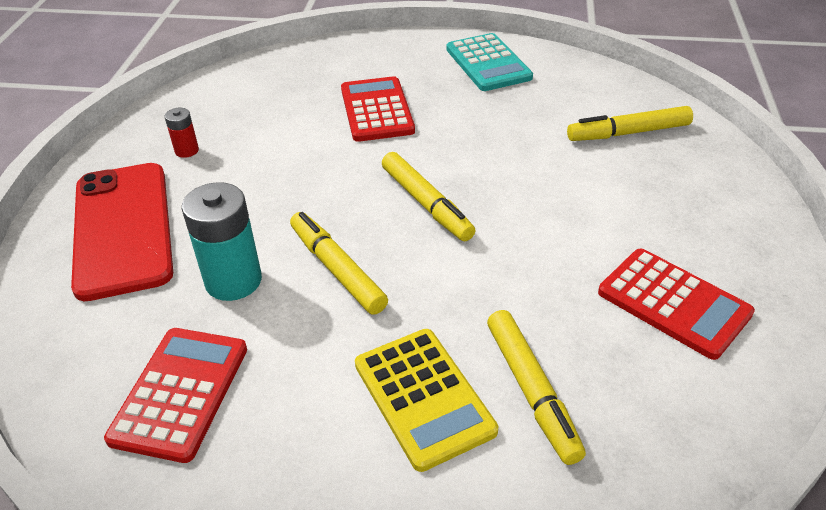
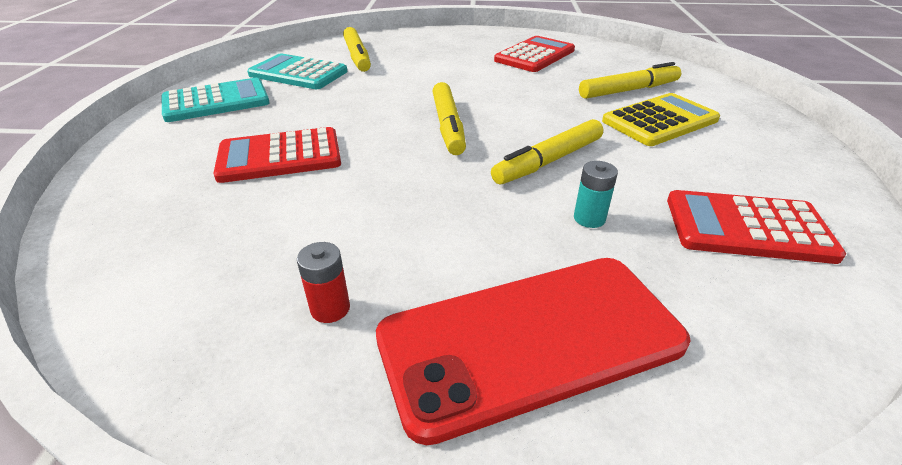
camera: 95 degrees left, 5 degrees down
(233, 281) = (589, 218): turquoise battery -> turquoise battery, size x0.51
(426, 203) = (448, 125): yellow marker -> yellow marker turned 120 degrees clockwise
(565, 98) = (298, 73): none -> turquoise calculator

